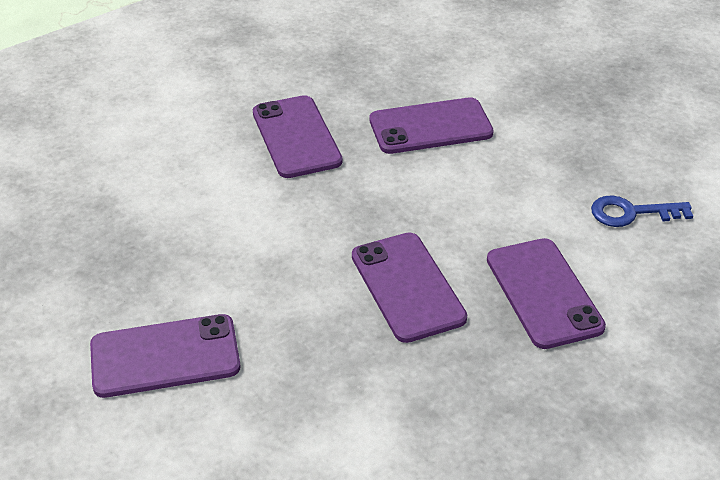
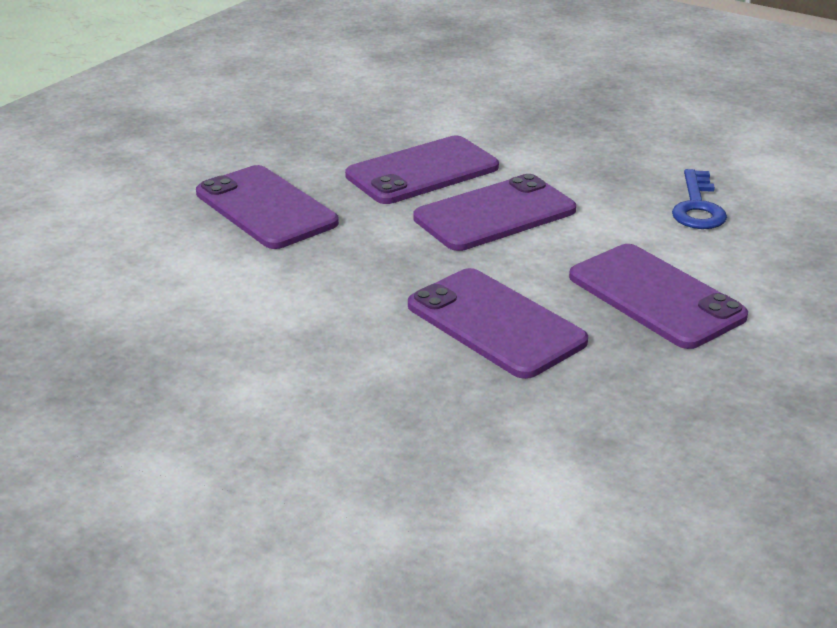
camera: 20 degrees left, 10 degrees down
(165, 356) = (227, 462): purple phone -> purple phone (494, 214)
(631, 213) = (697, 207): blue key -> blue key turned 60 degrees counterclockwise

